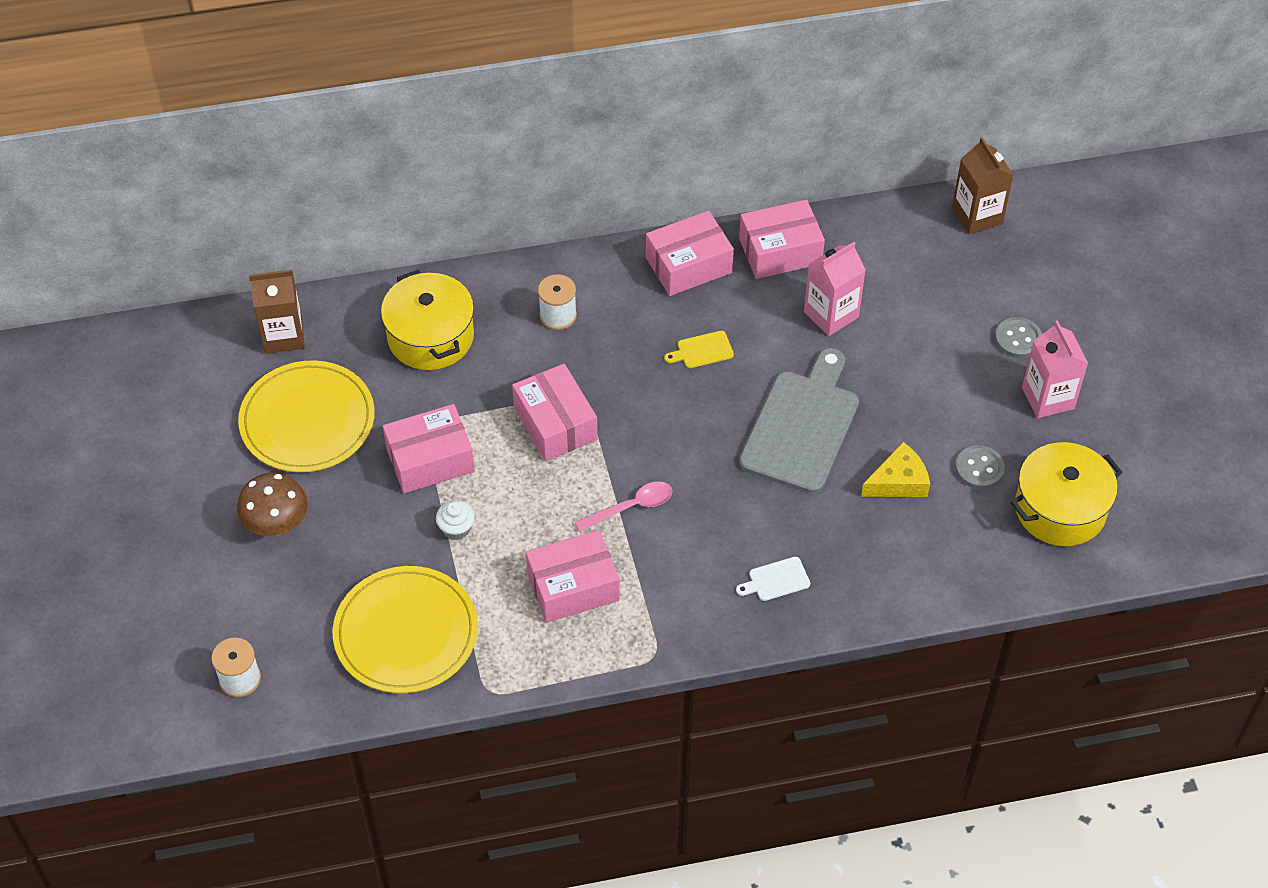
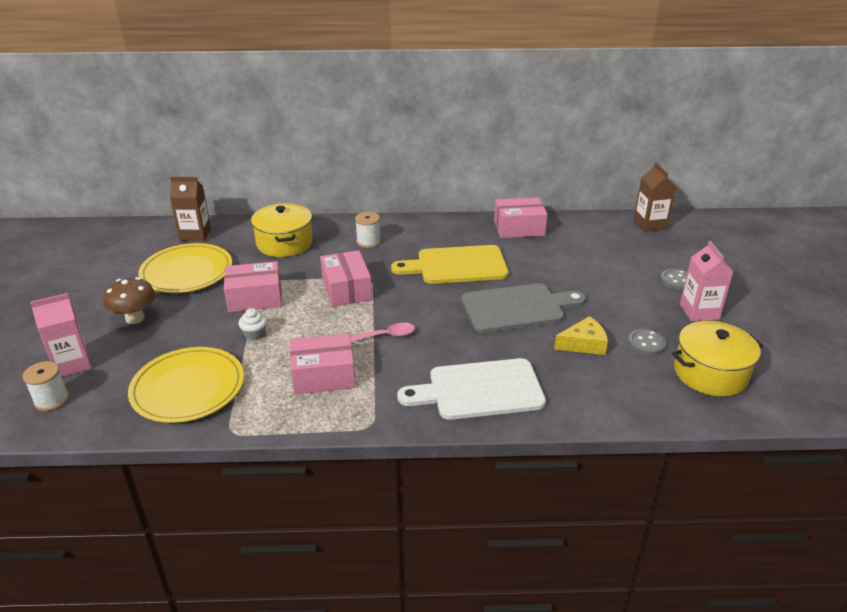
camera: 10 degrees right, 20 degrees down
(688, 265) = (459, 228): pink box -> none
(702, 350) = (457, 265): yellow cutting board -> yellow cutting board, size x2.47
(776, 580) = (479, 390): white cutting board -> white cutting board, size x2.47
(802, 426) = (517, 308): grey cutting board -> grey cutting board turned 45 degrees clockwise
(831, 314) = (547, 258): pink carton -> pink carton (72, 364)

